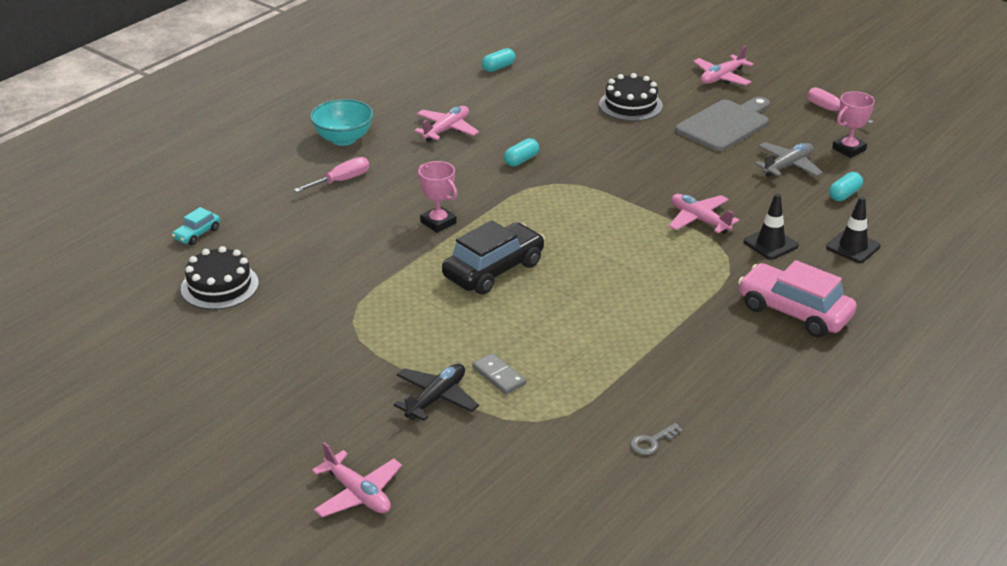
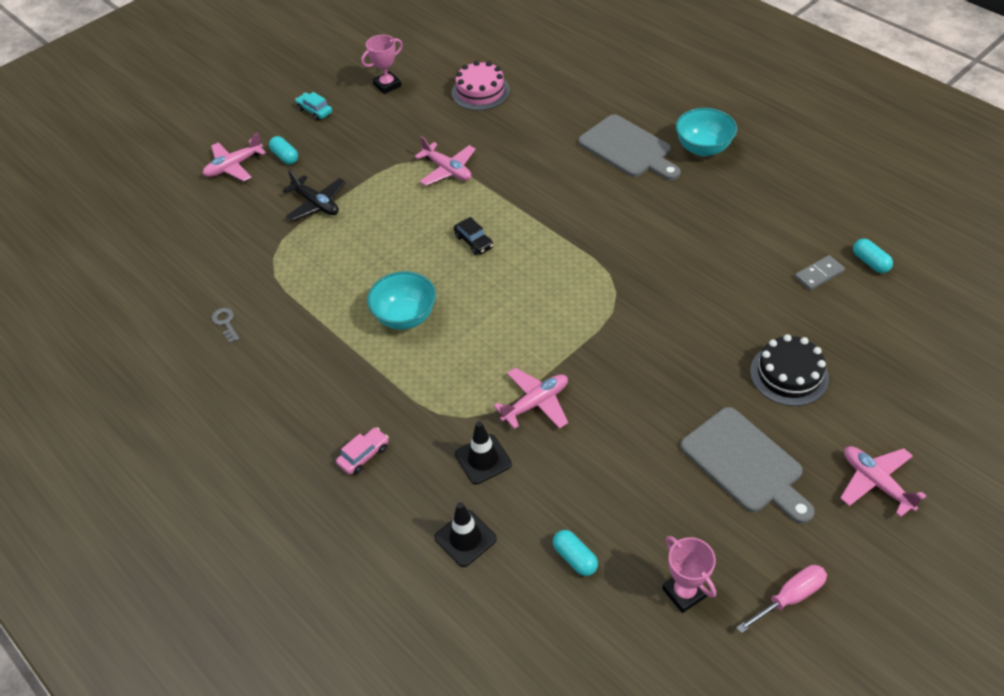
camera: 100 degrees right, 15 degrees up
(197, 234) = (552, 75): turquoise car -> turquoise car (315, 111)
(219, 286) = (480, 92): black cake -> pink cake
(341, 181) = (628, 149): pink screwdriver -> grey cutting board
(438, 222) = (553, 208): pink trophy -> pink trophy (387, 85)
(446, 130) = (723, 217): pink plane -> pink plane (447, 170)
(494, 270) = (474, 242): black car -> black car, size x0.48
(499, 376) = (331, 239): grey domino -> grey domino (819, 274)
(521, 160) = (661, 270): turquoise capsule -> turquoise capsule (285, 157)
(612, 306) = (405, 316): none -> turquoise bowl
(788, 166) = (643, 511): grey plane -> none
(794, 312) = (364, 455): pink car -> pink car, size x0.48

